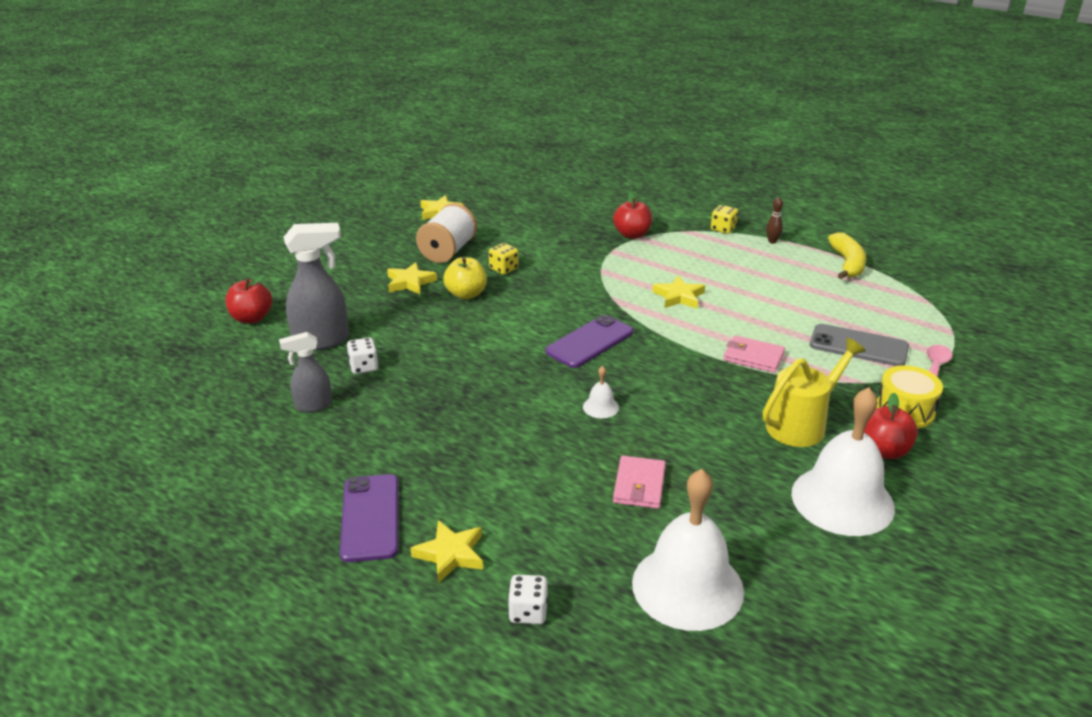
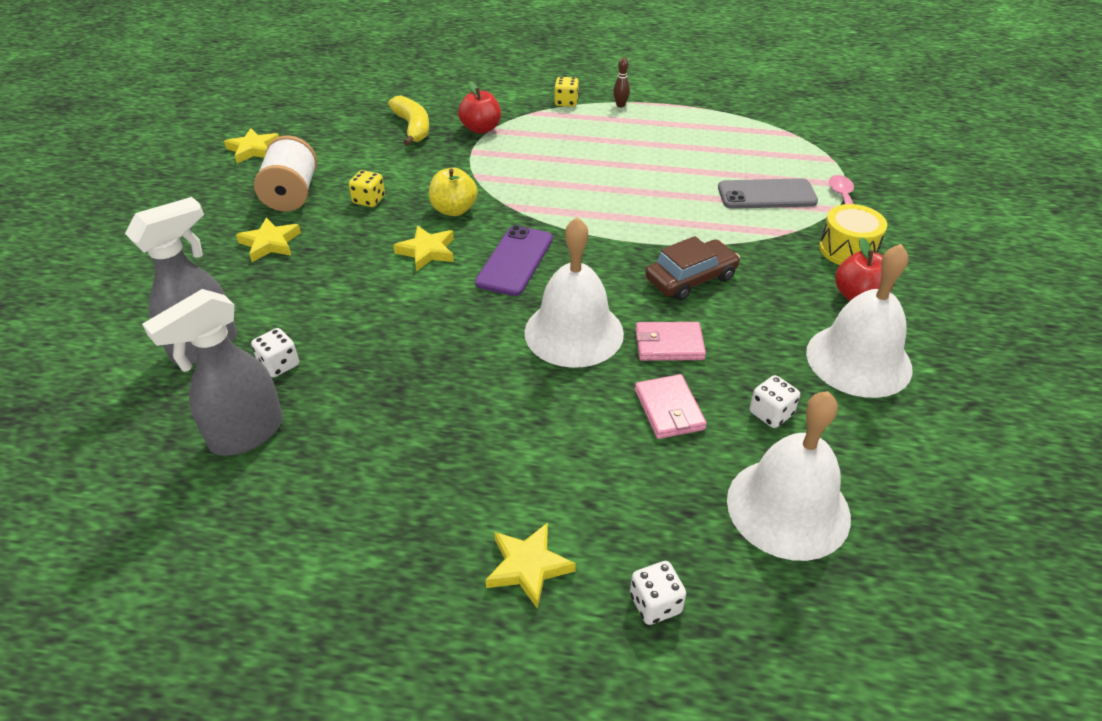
camera: 25 degrees left, 10 degrees up
(251, 318) = (93, 343): red apple -> none
(313, 406) = (246, 434): grey spray bottle -> grey spray bottle, size x1.65
(370, 517) = (407, 556): purple phone -> none
(466, 294) = (345, 241): yellow apple -> yellow apple (454, 210)
(600, 407) = (574, 332): white bell -> white bell, size x2.45
(679, 296) = (571, 186): yellow star -> yellow star (427, 251)
(726, 515) = (771, 413): none -> white dice
(733, 394) = (691, 278): none -> brown car
(753, 357) = (683, 232): pink wallet -> pink wallet (669, 344)
(802, 424) = (772, 291): yellow watering can -> none
(847, 264) = (702, 113): yellow banana -> yellow banana (413, 127)

